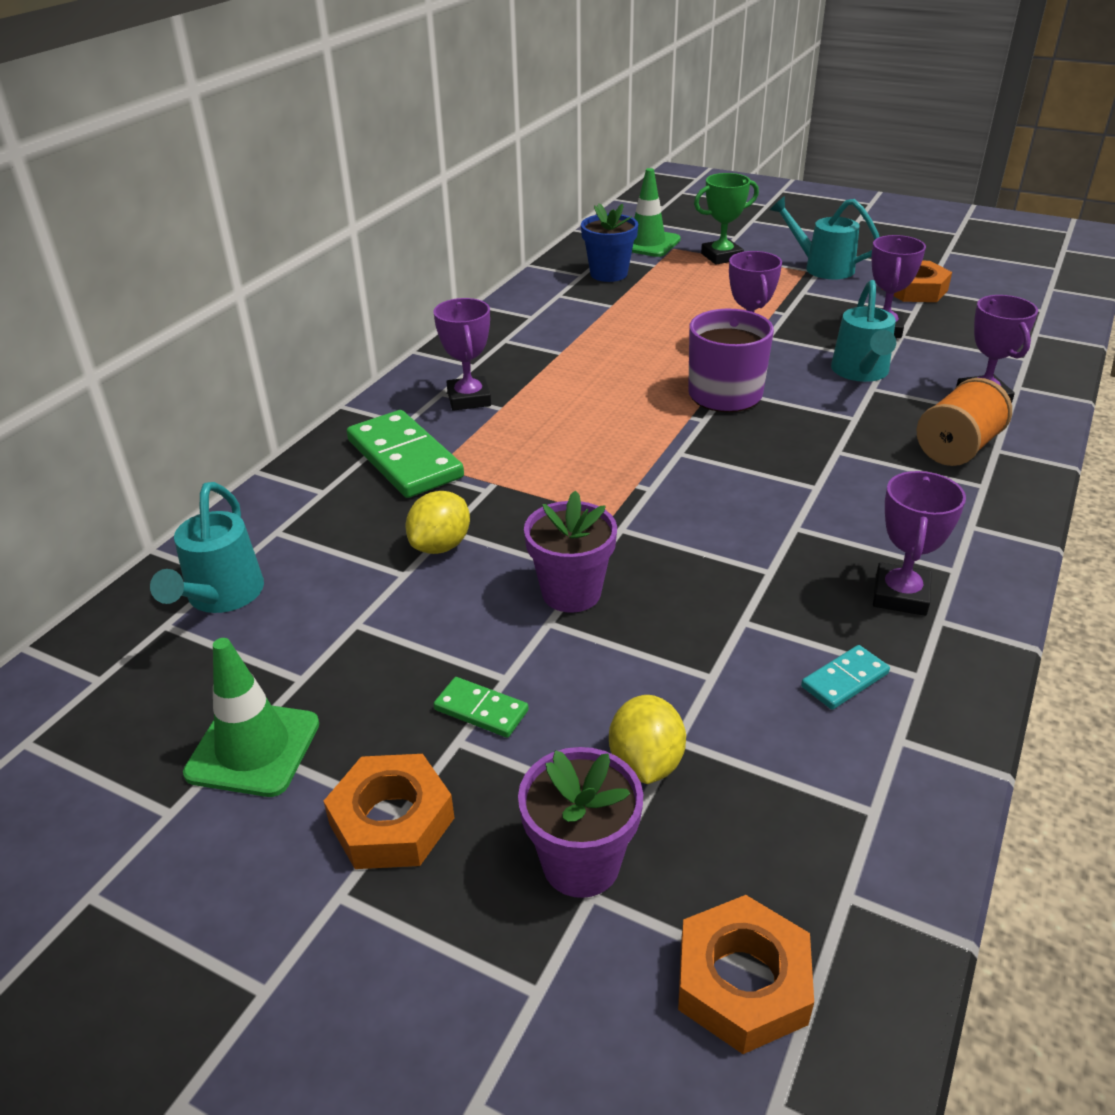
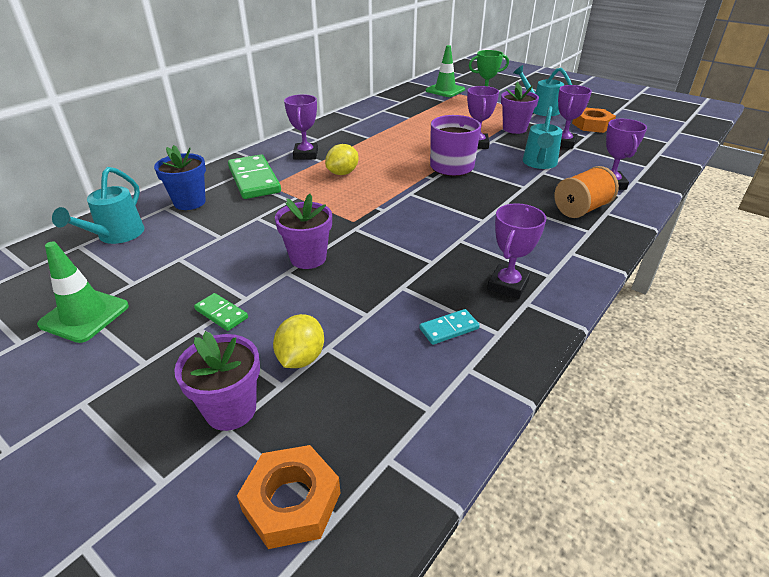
camera: 10 degrees right, 0 degrees up
(391, 821) = (135, 366): orange nut -> none
(441, 545) = (248, 225): yellow lemon -> yellow lemon (343, 173)
(608, 274) = (416, 103): blue flower pot -> blue flower pot (189, 202)
(795, 310) = (514, 129): none -> purple flower pot

